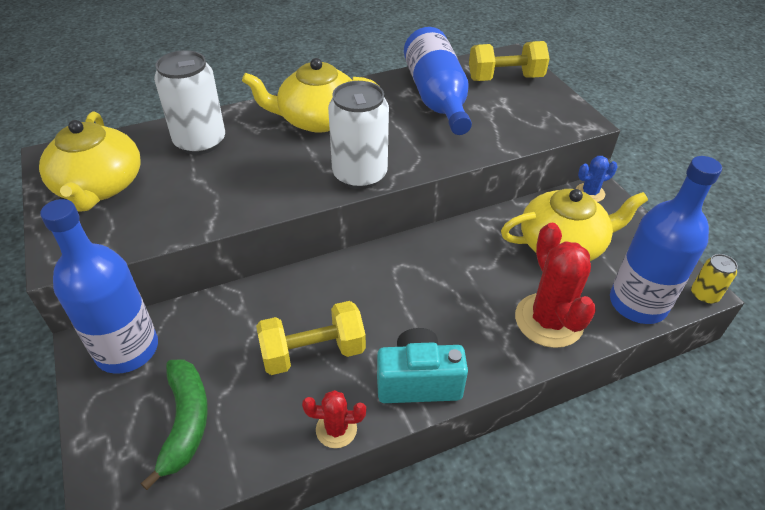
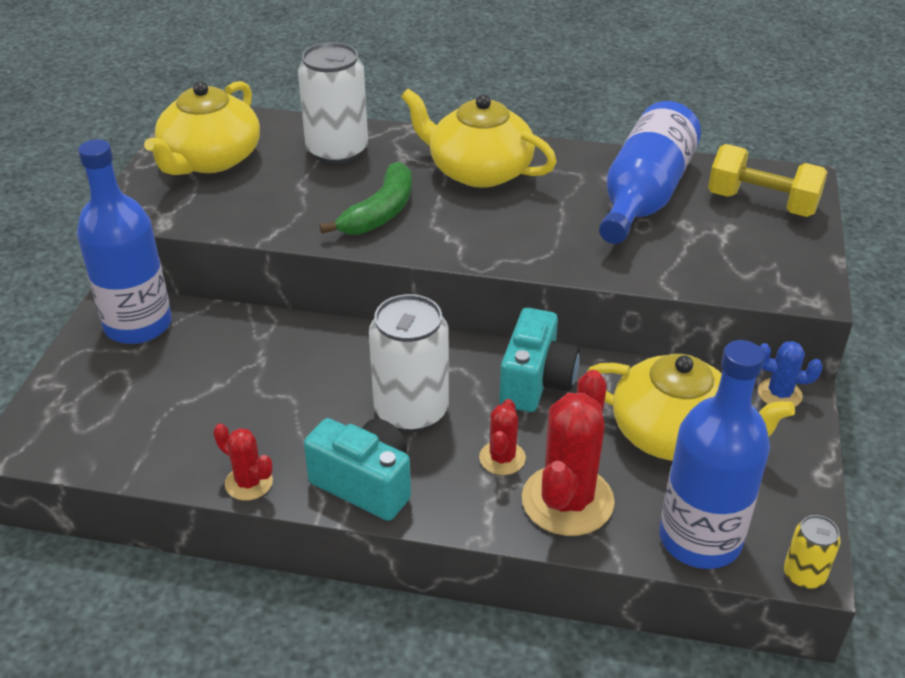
camera: 35 degrees right, 5 degrees down
(185, 422) = (132, 408): green banana -> green banana (380, 212)
(313, 352) = (291, 407): yellow dumbbell -> none
(359, 175) = (464, 245): white can -> white can (411, 411)
(456, 251) = (536, 382): none -> turquoise camera
(485, 313) = (502, 458): none -> red cactus

